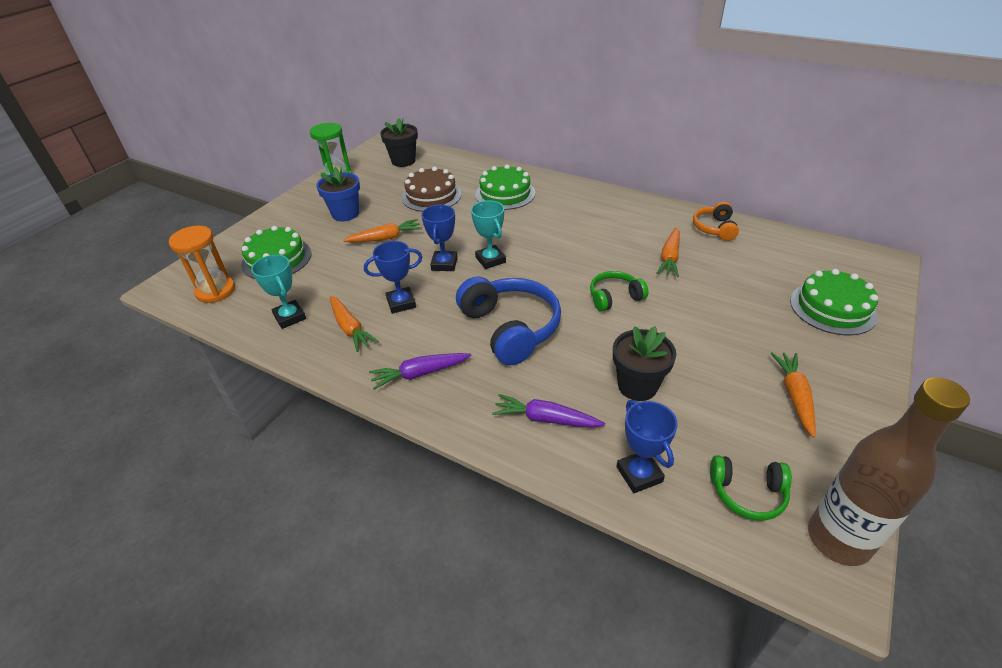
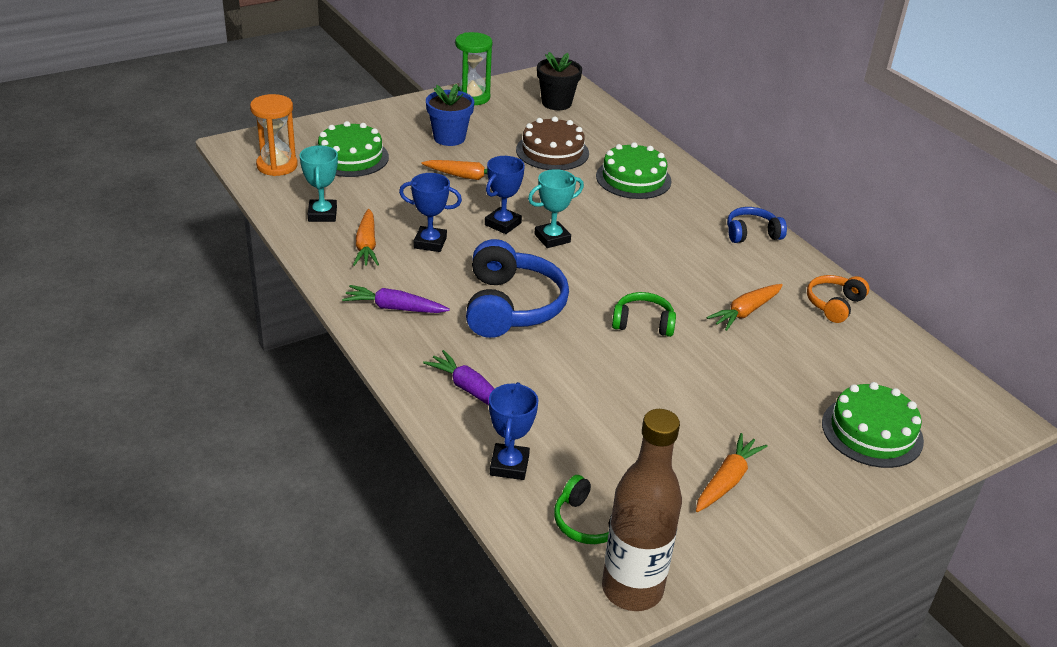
camera: 25 degrees right, 5 degrees down
(490, 260) = (552, 238): turquoise trophy -> turquoise trophy turned 60 degrees clockwise
(617, 201) = (752, 234): none -> blue headphones
(637, 386) = (581, 404): black flower pot -> none

